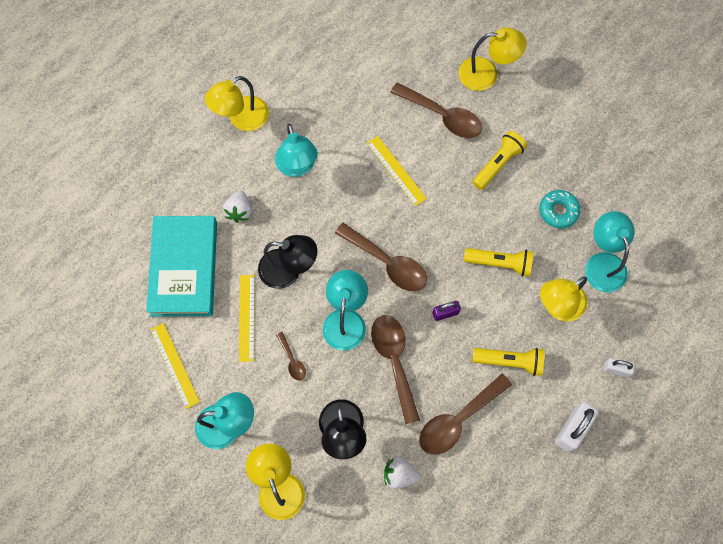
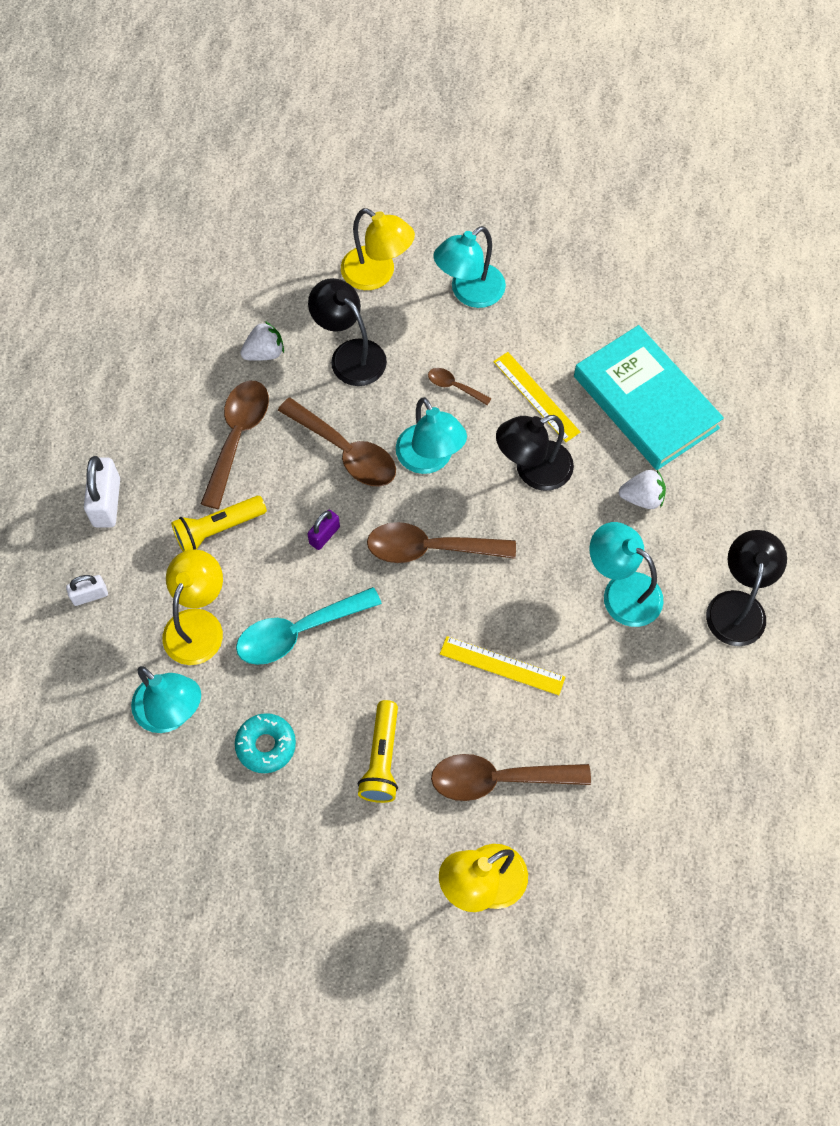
camera: 145 degrees right, 5 degrees down
(174, 365) = (569, 310): yellow ruler -> none
(239, 211) = (642, 498): white strawberry -> white strawberry turned 120 degrees clockwise
(242, 119) = (737, 606): yellow lamp -> black lamp
(500, 263) = (298, 632): yellow flashlight -> turquoise spoon

